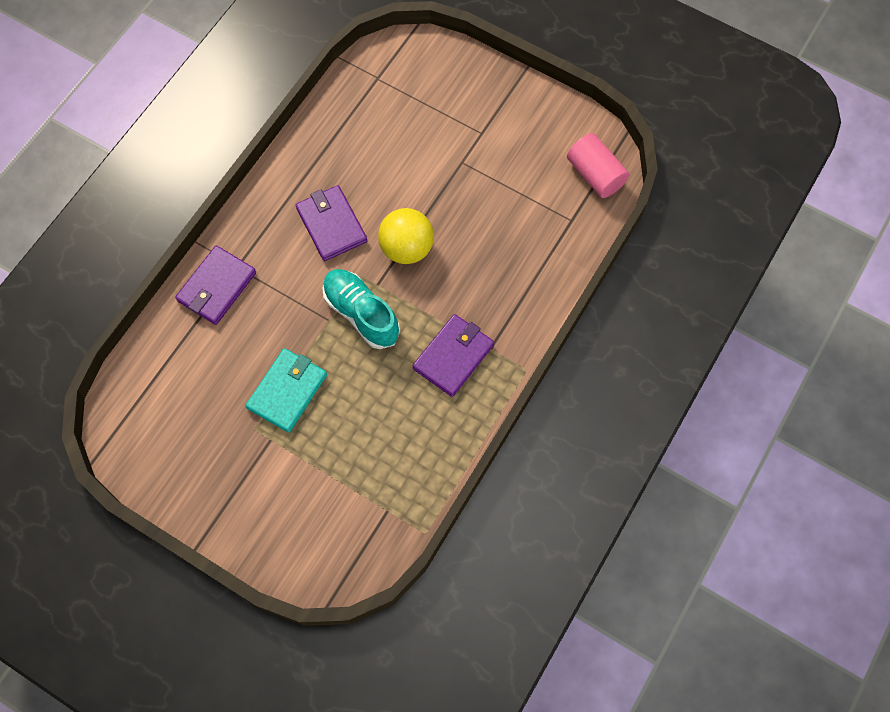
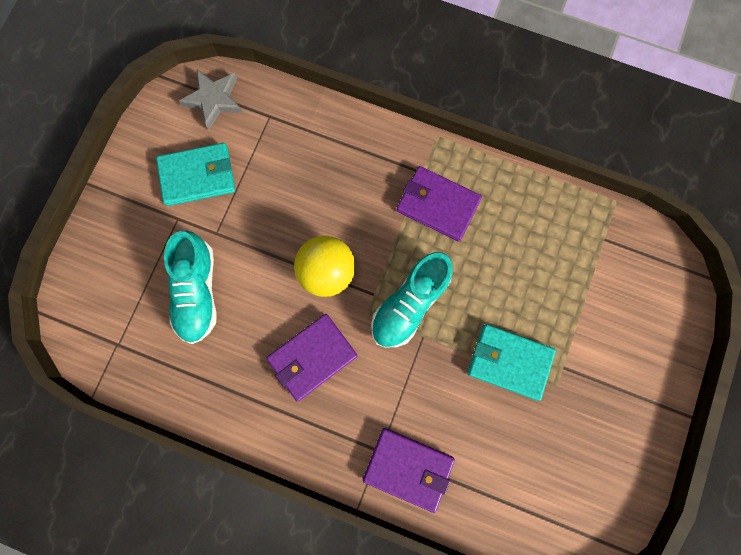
camera: 100 degrees left, 10 degrees up
(410, 142) = (198, 291): none -> turquoise shoe
(520, 153) = (198, 176): none -> turquoise wallet
(595, 174) = (214, 100): pink cylinder -> grey star

